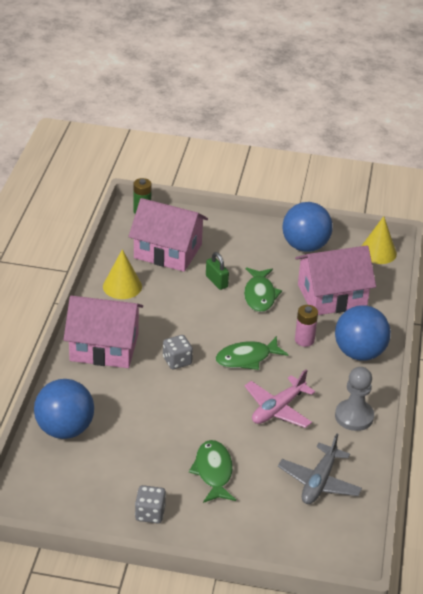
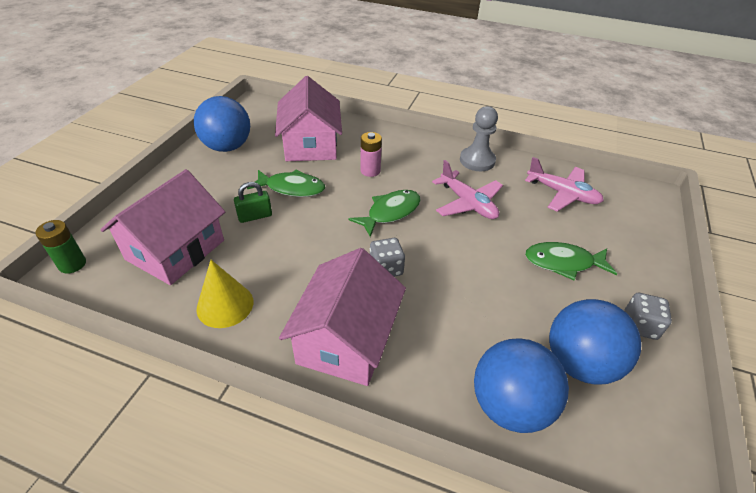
camera: 80 degrees left, 5 degrees up
(247, 358) = (390, 212): green fish -> green fish turned 120 degrees counterclockwise
(319, 482) = (562, 194): grey plane -> pink plane
(359, 353) = (394, 143): blue ball -> blue ball (579, 363)
(378, 252) = (259, 110): yellow cone -> none

